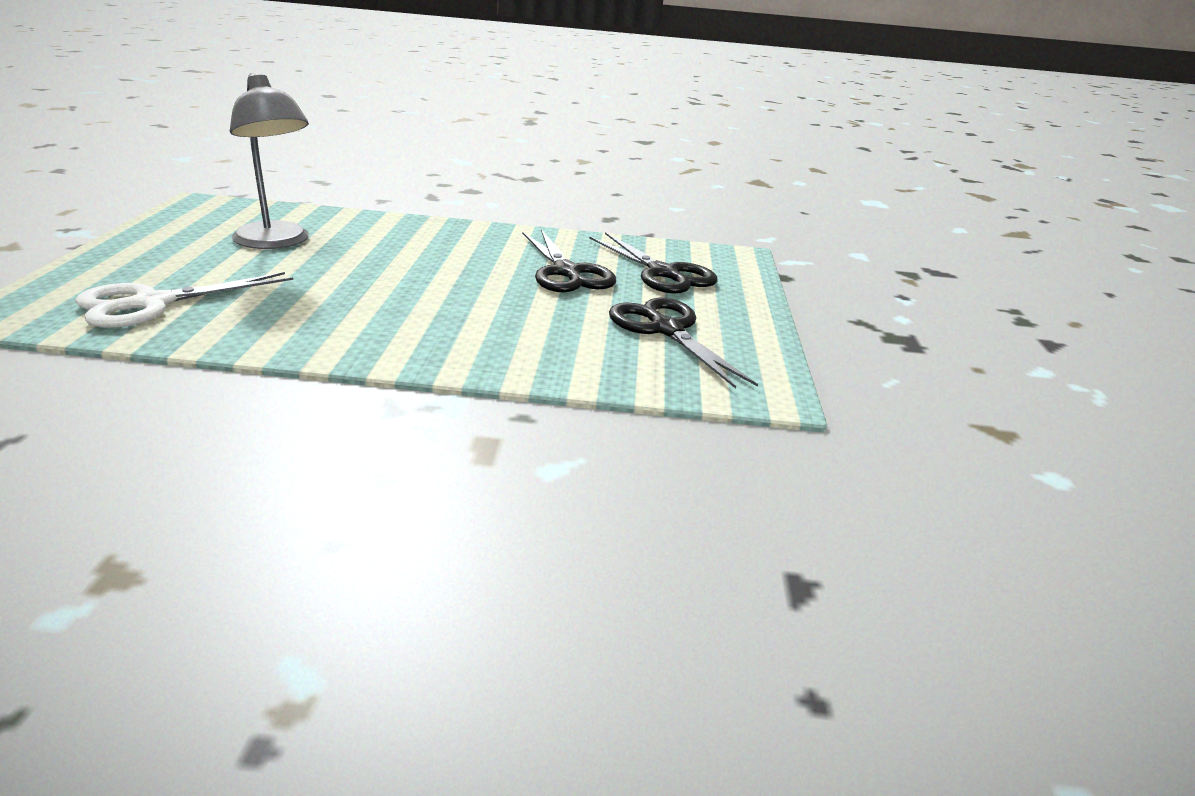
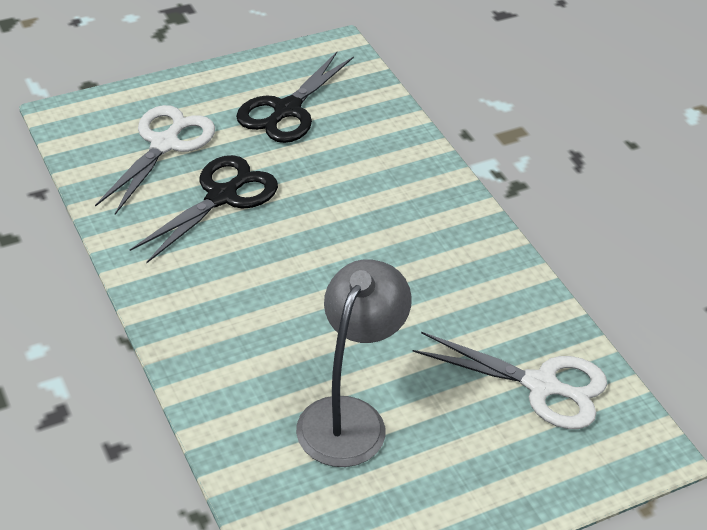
camera: 120 degrees left, 15 degrees up
(663, 273) = (165, 144): black scissors -> white scissors

